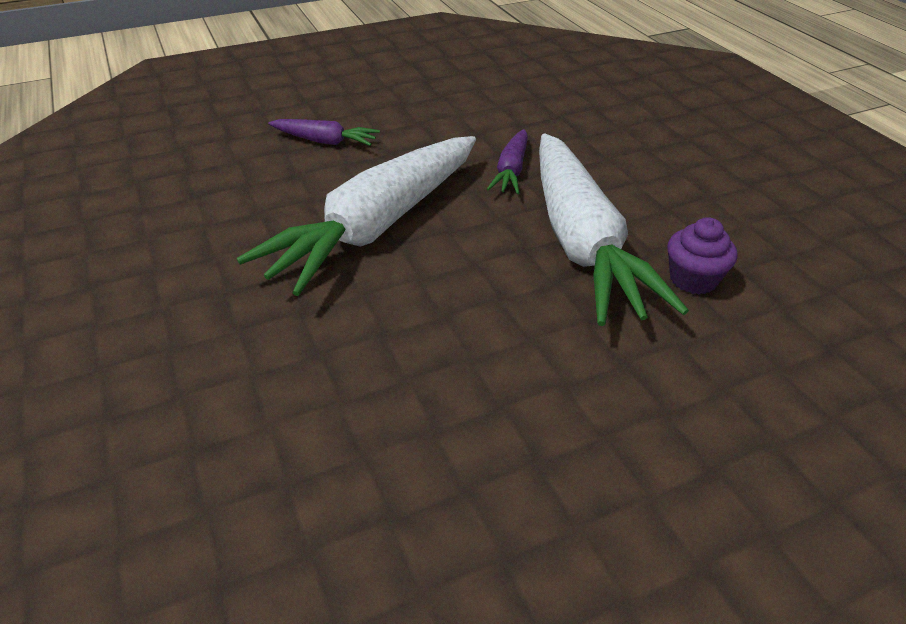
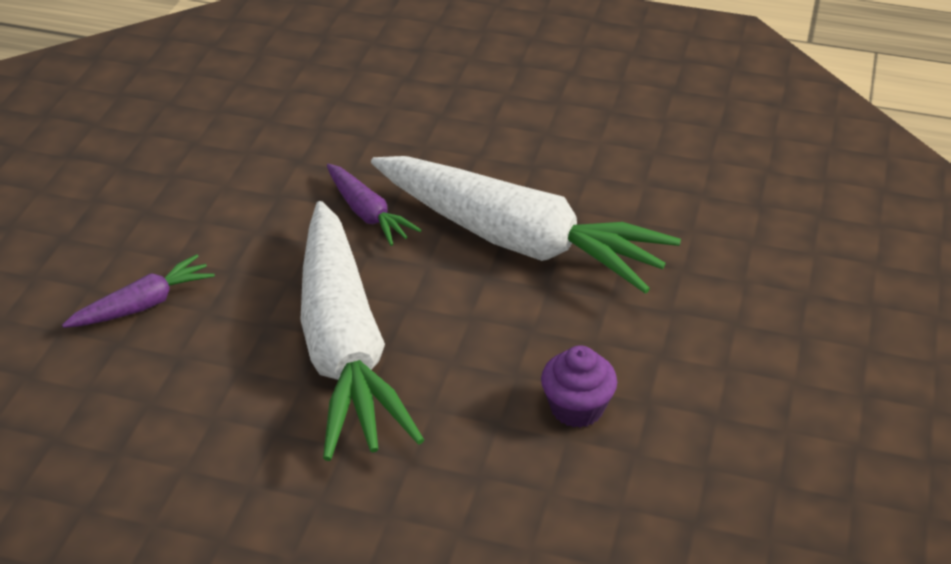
camera: 50 degrees left, 0 degrees up
(693, 279) = (627, 214): purple cupcake -> purple cupcake (577, 408)

